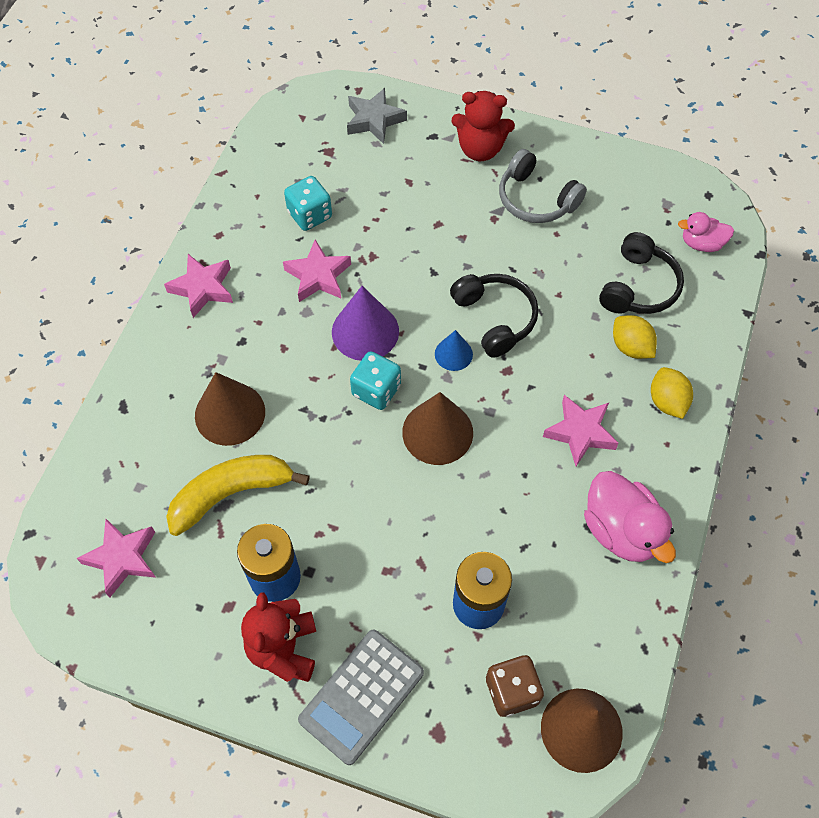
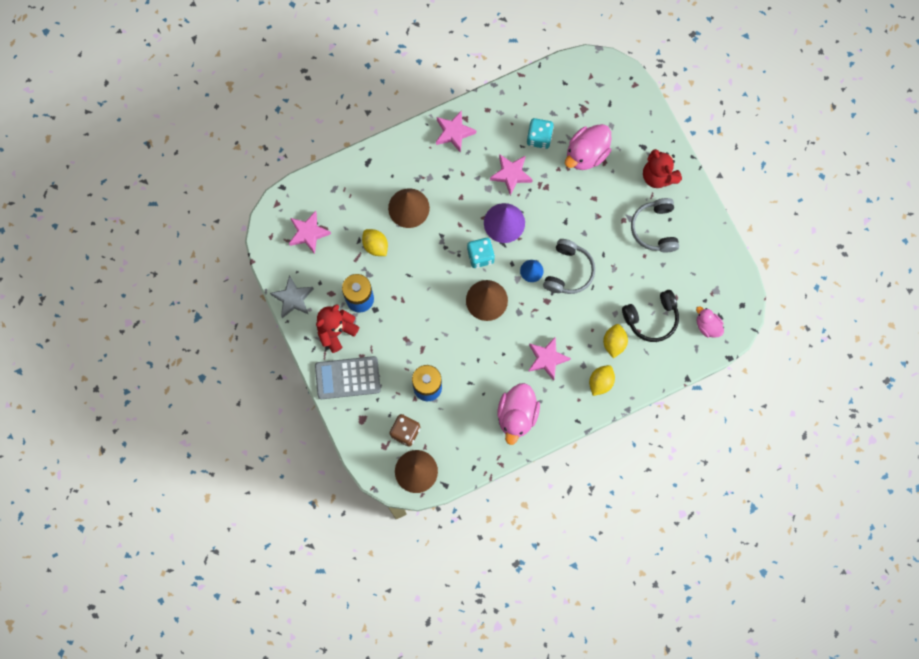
camera: 45 degrees right, 15 degrees up
(231, 494) = (375, 246): yellow banana -> yellow lemon
(374, 120) = (624, 111): grey star -> grey star (293, 298)
(380, 189) = (586, 154): none -> pink duck
(495, 318) = (568, 271): black headphones -> grey headphones

